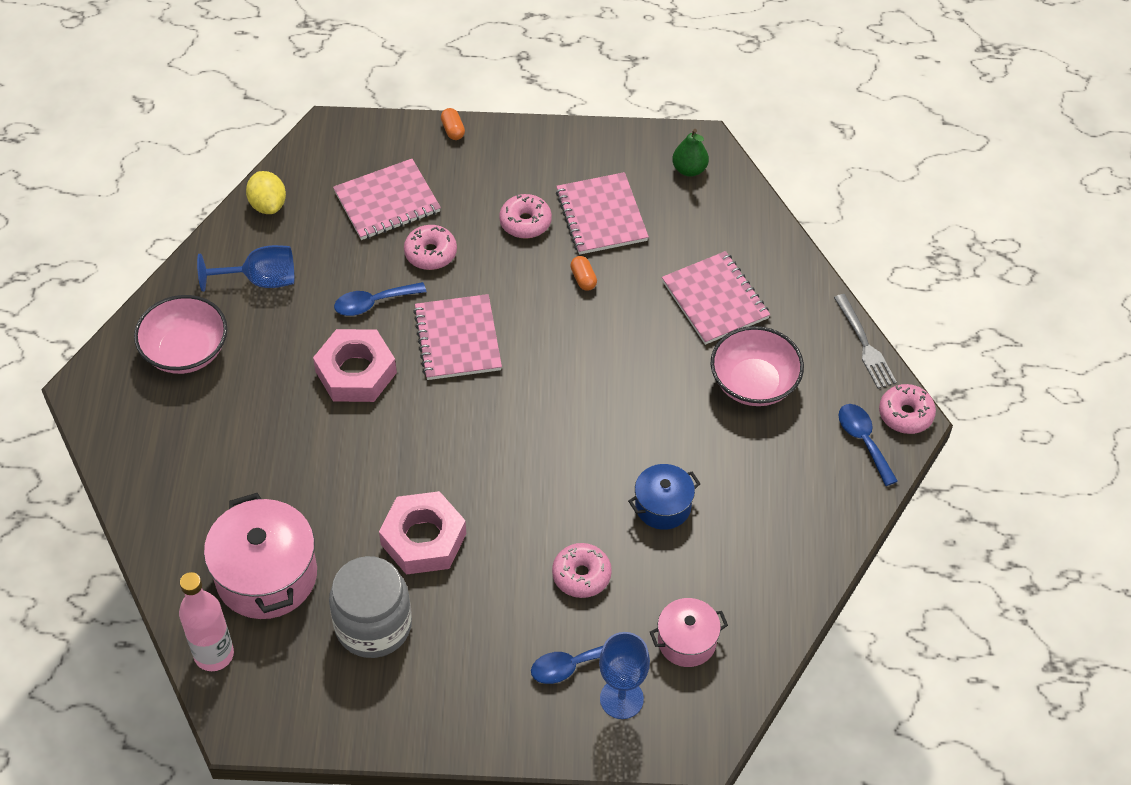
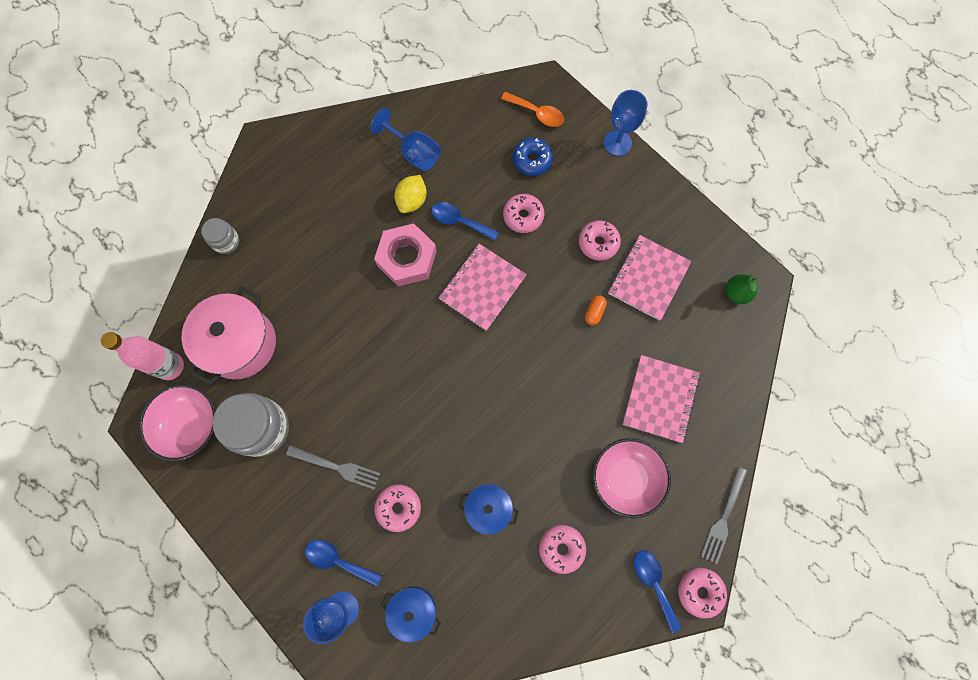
camera: 45 degrees right, 20 degrees up
(147, 503) = (226, 241): none -> grey jar
(186, 351) = (333, 164): pink bowl -> pink bowl (190, 425)
(268, 205) = (465, 106): yellow lemon -> yellow lemon (412, 201)
(348, 160) = (537, 113): none -> orange spoon
(387, 202) = (532, 160): pink notebook -> blue donut
(423, 539) = (339, 400): pink nut -> none
(453, 130) = (617, 143): orange capsule -> blue goblet
(485, 593) = (336, 467): none -> grey fork
(687, 641) = (413, 610): pink pot -> blue pot
(760, 481) = (561, 548): none -> pink donut
(863, 441) = (653, 583): blue spoon -> blue spoon turned 45 degrees counterclockwise

